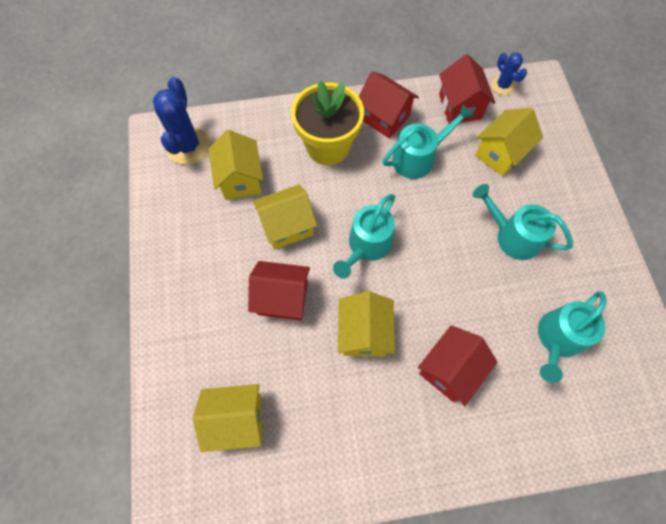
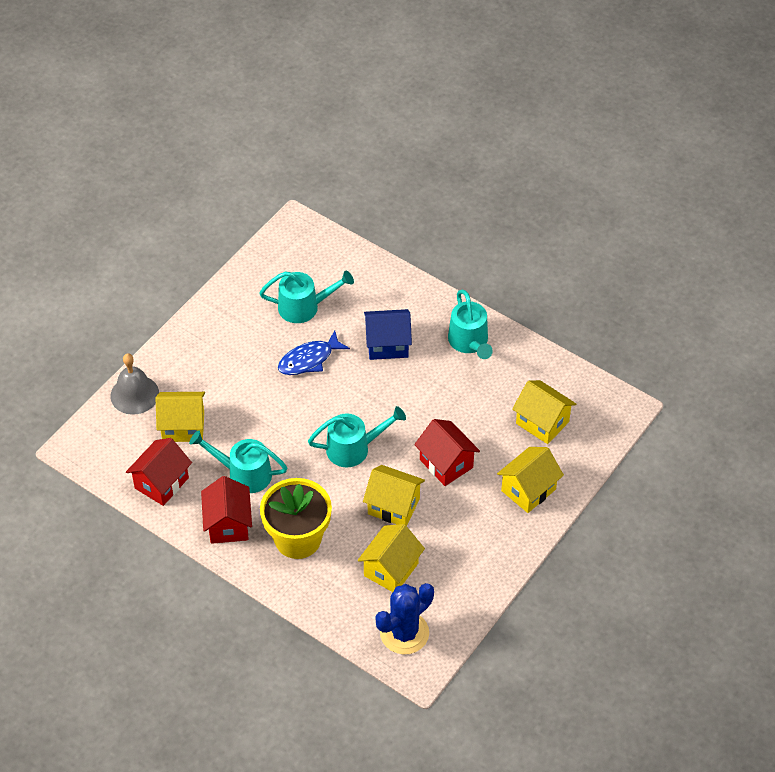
camera: 135 degrees left, 15 degrees down
(364, 333) = (416, 403): yellow house -> yellow house (528, 490)
(449, 369) = (387, 345): red house -> blue house
(490, 291) = (309, 360): none -> blue fish
(502, 86) = (107, 470): blue cactus -> none
(512, 236) = (251, 375): turquoise watering can -> turquoise watering can (470, 342)
(562, 147) = (134, 394): none -> grey bell

